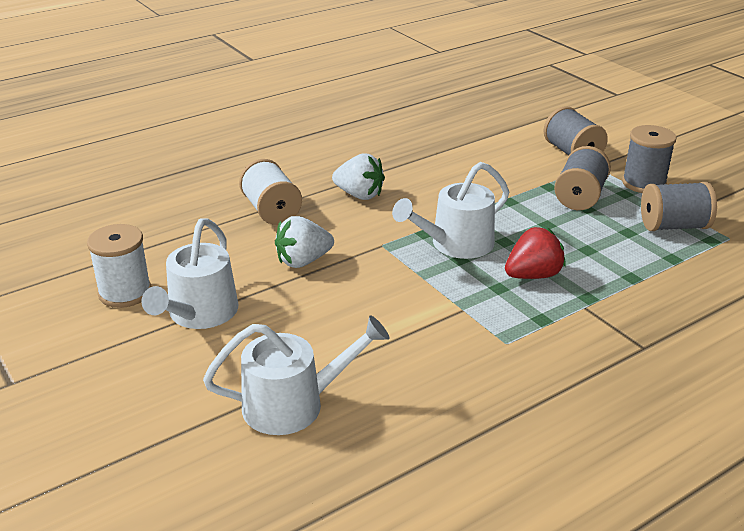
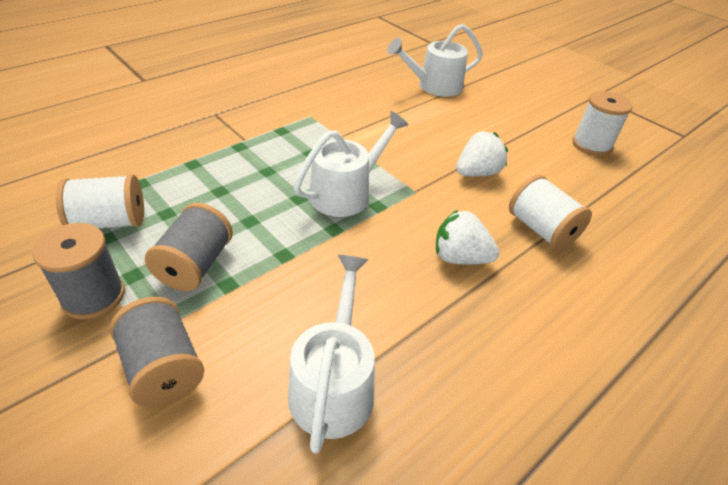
camera: 170 degrees right, 10 degrees up
(199, 314) = (526, 131): white watering can -> white watering can (333, 385)
(533, 275) = (279, 164): red strawberry -> none
(673, 226) = (110, 222): grey spool -> white spool

